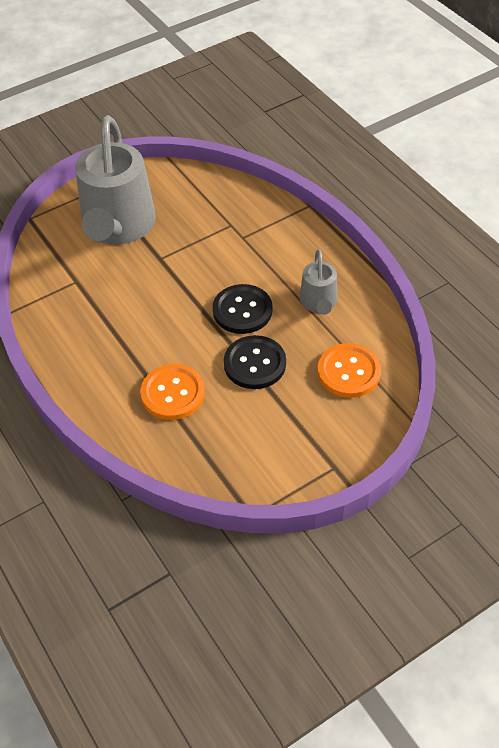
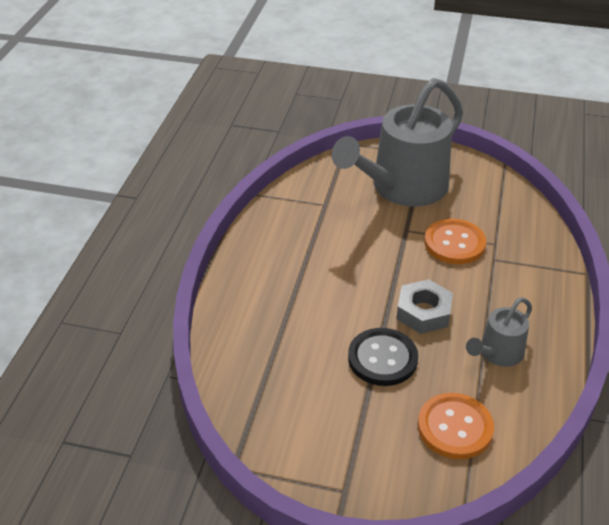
camera: 45 degrees right, 10 degrees down
(173, 393) = (292, 330): orange button -> orange button (454, 243)
(242, 310) = (423, 312): black button -> grey nut

